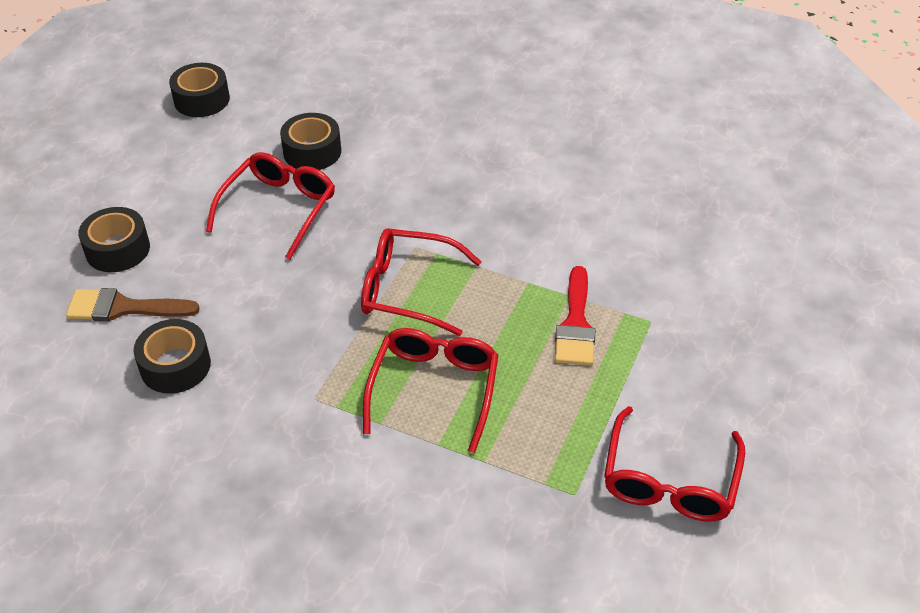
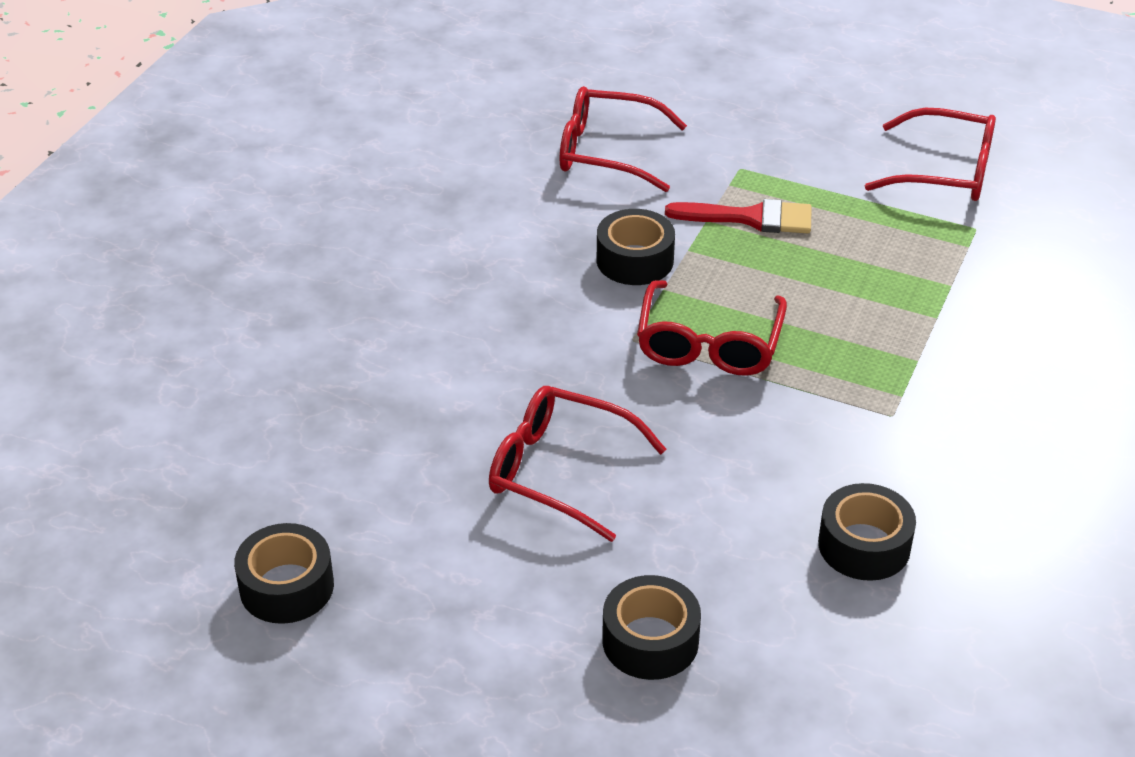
camera: 90 degrees left, 5 degrees down
(123, 308) = (768, 615): brown brush -> none
(312, 151) = (434, 445): black tape -> black tape (635, 260)
(434, 390) = (863, 321): red glasses -> red glasses (608, 152)

